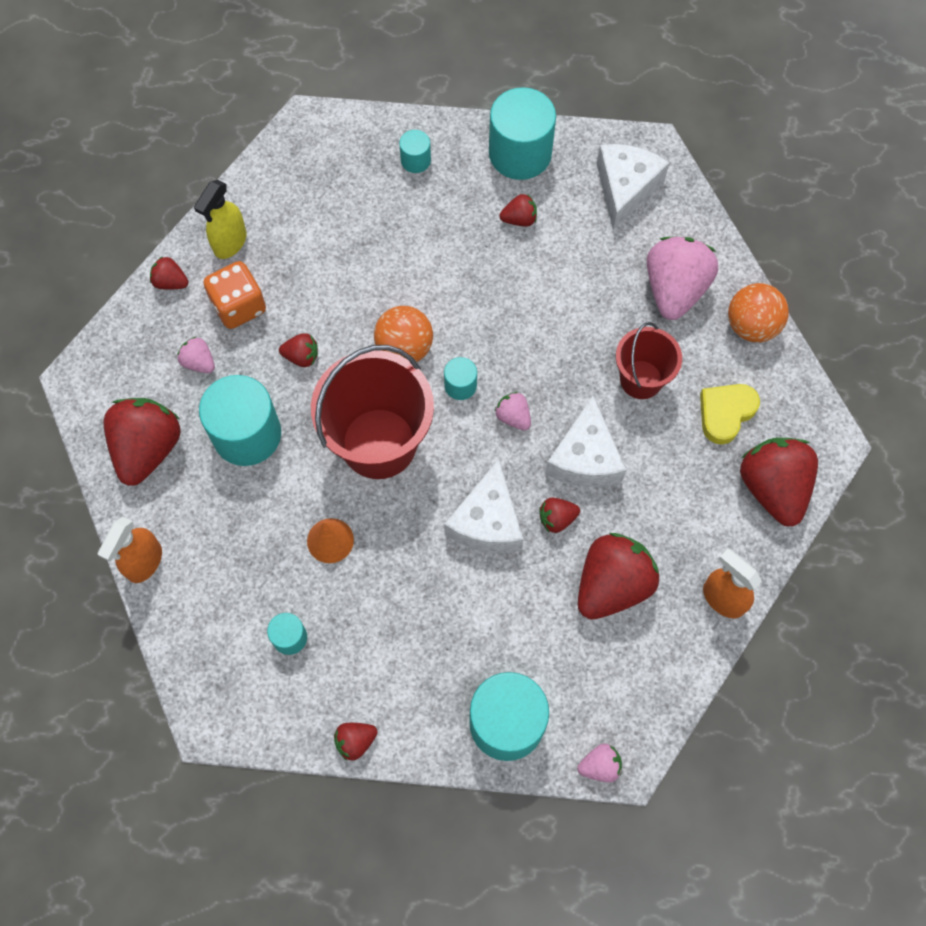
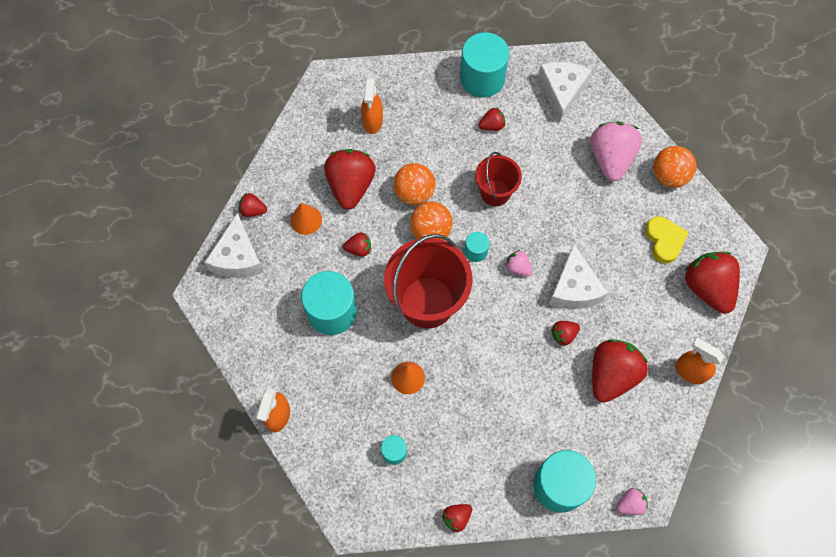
camera: 10 degrees left, 0 degrees up
(148, 448) = (263, 334): red strawberry -> red strawberry (351, 186)
(199, 362) = (286, 265): pink strawberry -> none
(230, 243) = (289, 175): yellow spray bottle -> none
(239, 306) = (306, 220): orange dice -> orange cone
(357, 189) = (372, 121): none -> orange spray bottle
(393, 293) = (414, 193): none -> orange ball
(415, 160) = (409, 94): turquoise cylinder -> none
(487, 521) = (515, 345): white cheese -> white cheese (238, 257)
(641, 379) = (601, 226): red bucket -> red bucket (495, 192)
(725, 413) = (664, 240): yellow heart -> yellow heart turned 135 degrees clockwise

